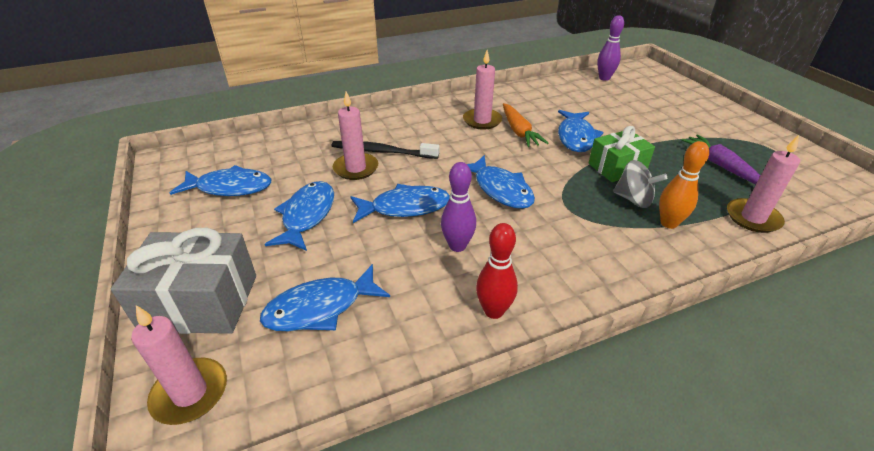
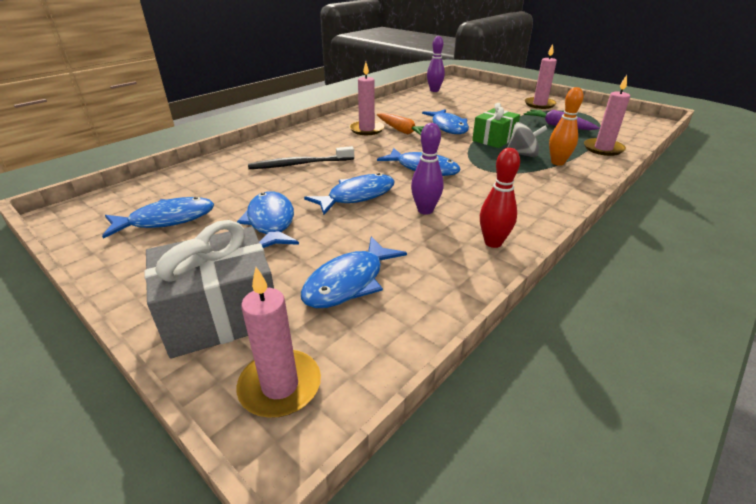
camera: 25 degrees left, 5 degrees down
(356, 168) = (286, 180): pink candle -> pink candle (539, 104)

